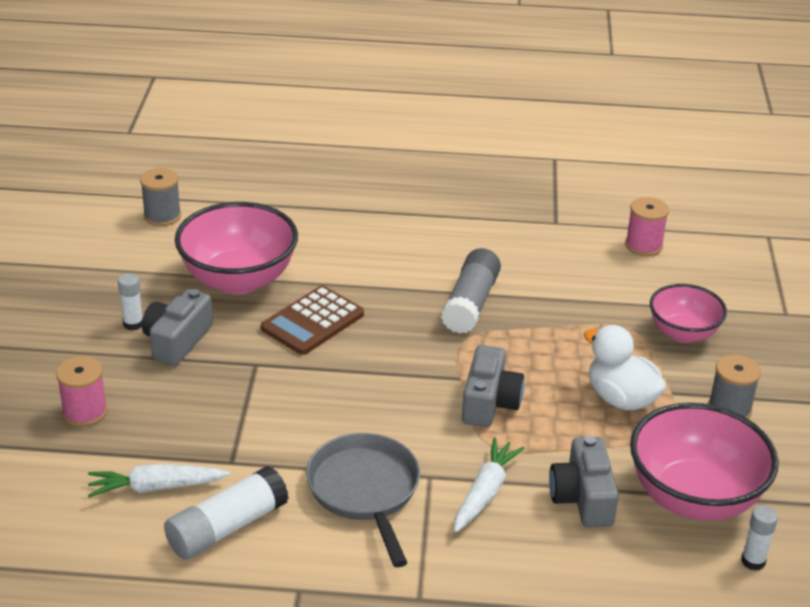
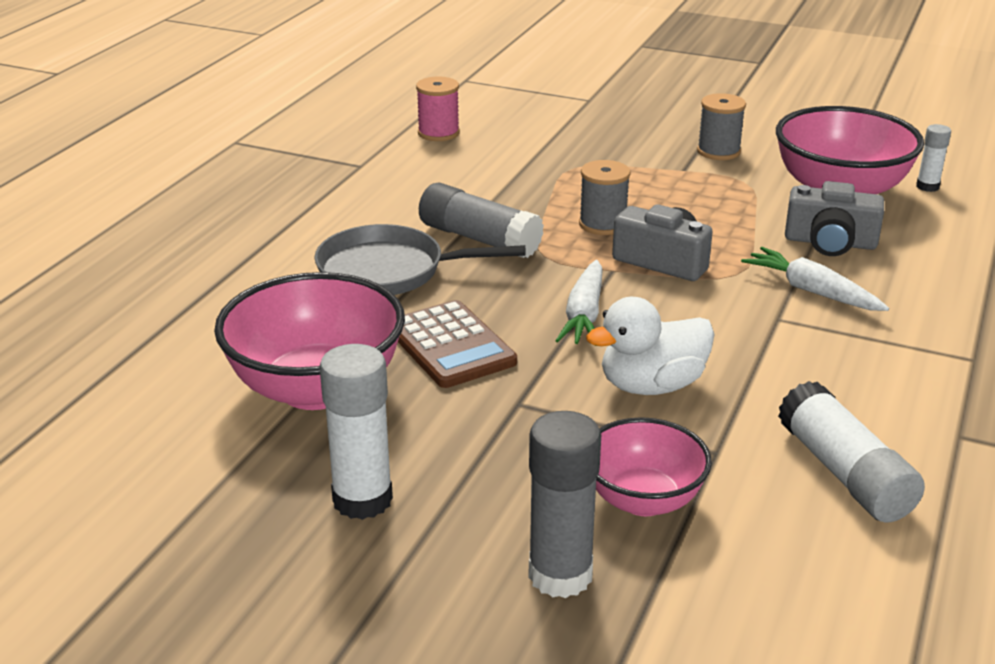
camera: 70 degrees left, 5 degrees down
(85, 412) = (560, 575): pink spool -> grey glue stick
(133, 324) = (362, 500): white glue stick -> white glue stick, size x1.81
(156, 487) = (754, 524): white carrot -> white carrot (584, 315)
(162, 216) = (92, 435): grey spool -> grey spool (603, 224)
(177, 341) = (429, 462): grey camera -> none
(365, 491) = (795, 362): grey pan -> grey pan (389, 271)
(621, 398) = (684, 194): white duck -> white duck (651, 386)
(683, 333) = (595, 146): pink bowl -> pink bowl (643, 500)

